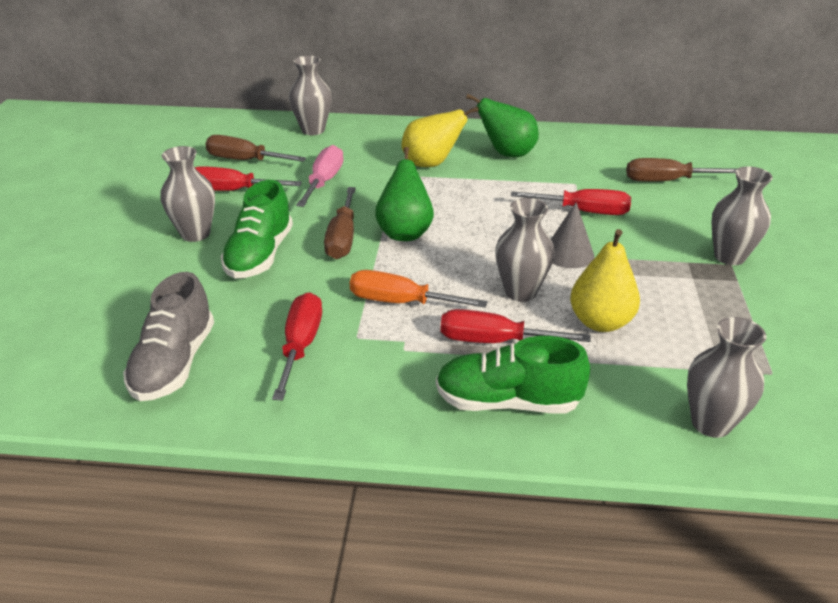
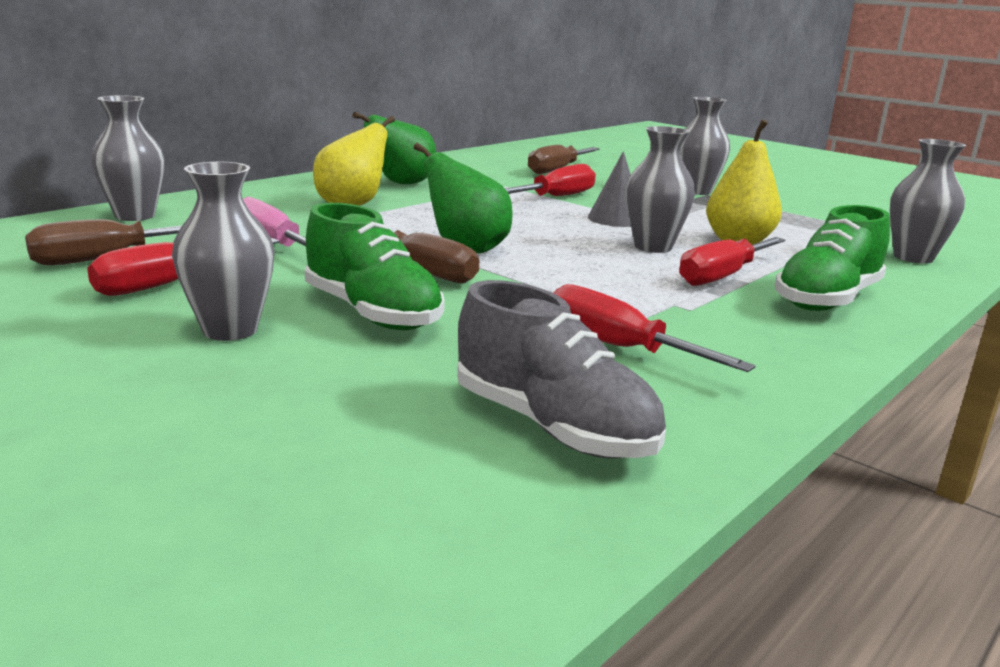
camera: 55 degrees left, 15 degrees down
(400, 302) = (599, 286): orange screwdriver -> none

